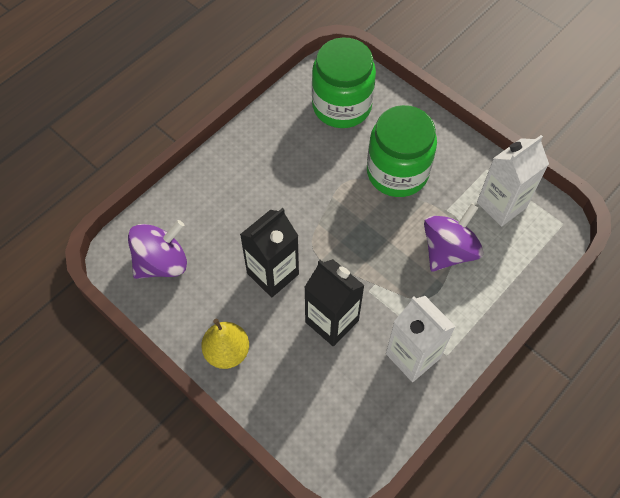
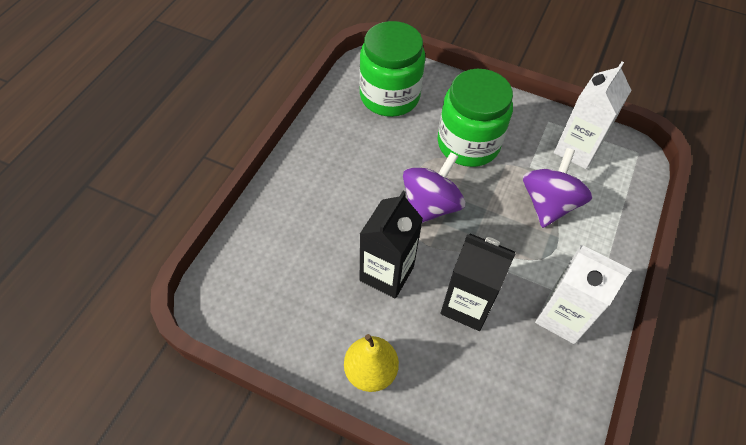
camera: 20 degrees left, 5 degrees down
(162, 262) = (263, 294): purple spinning top -> purple spinning top (430, 205)

